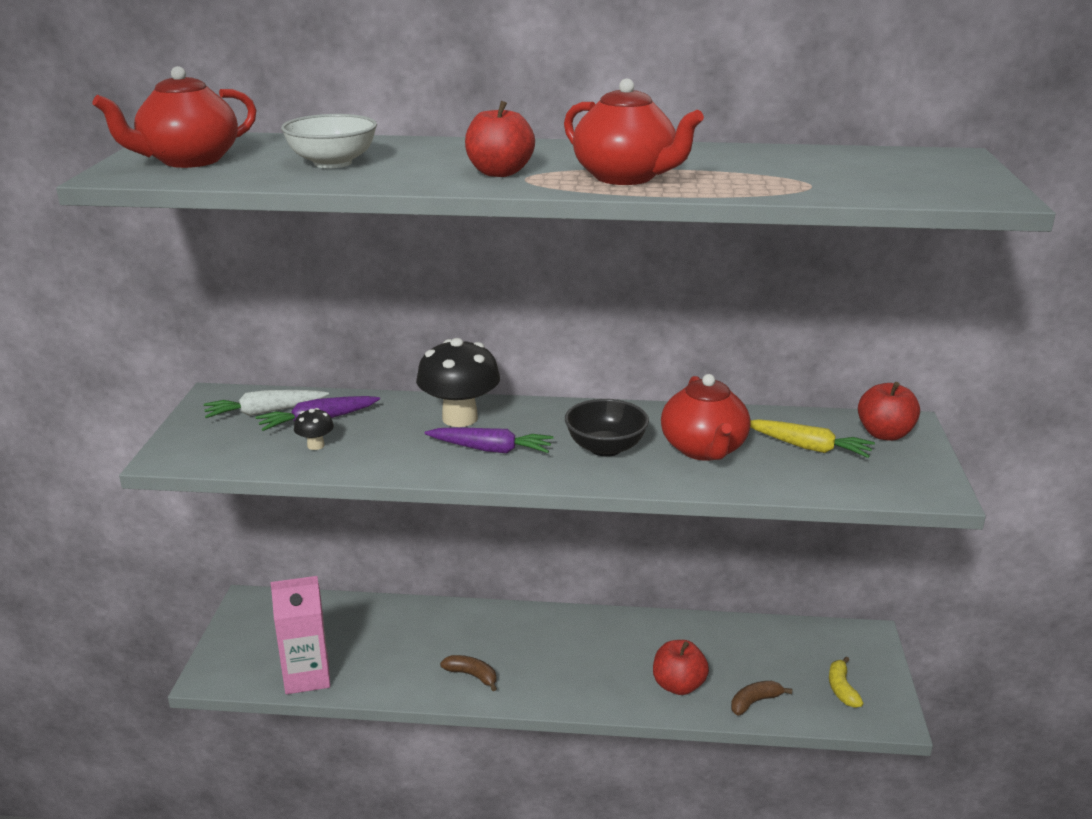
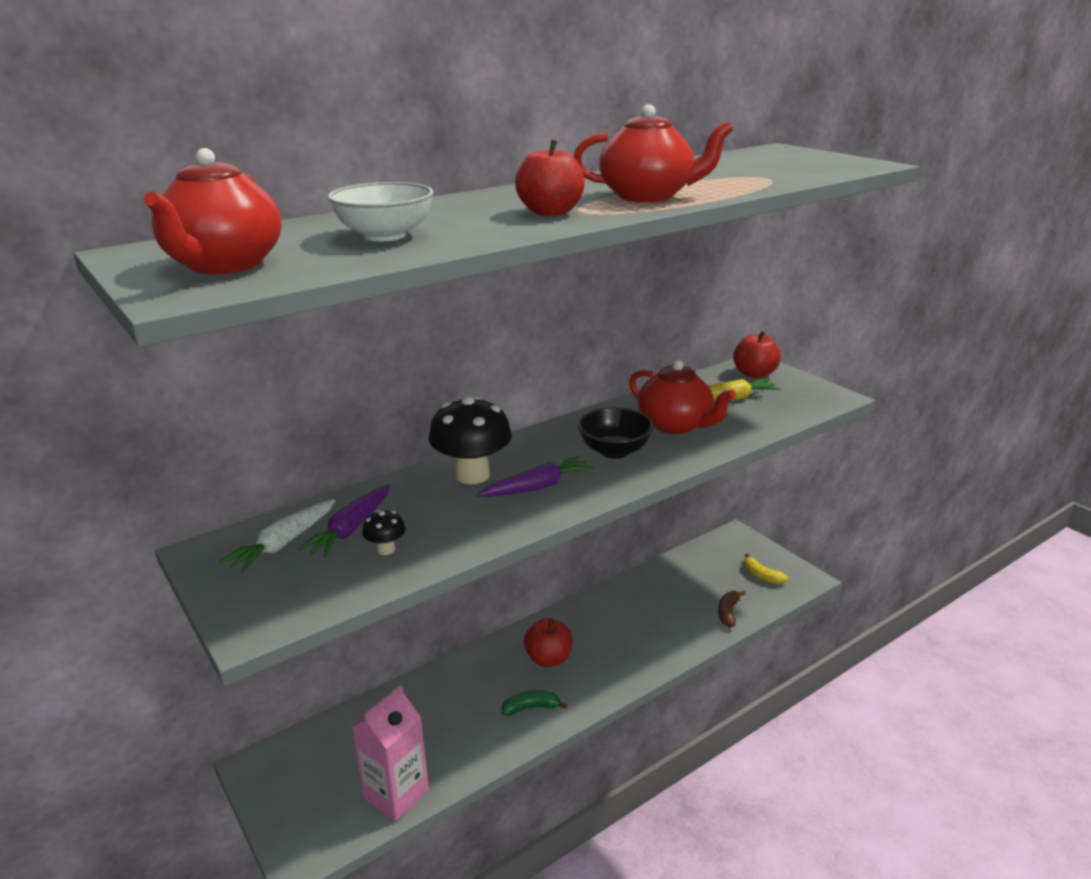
camera: 40 degrees left, 0 degrees up
(472, 675) = (531, 708): brown banana -> green banana
(678, 685) = (673, 629): red apple -> red apple (548, 659)

